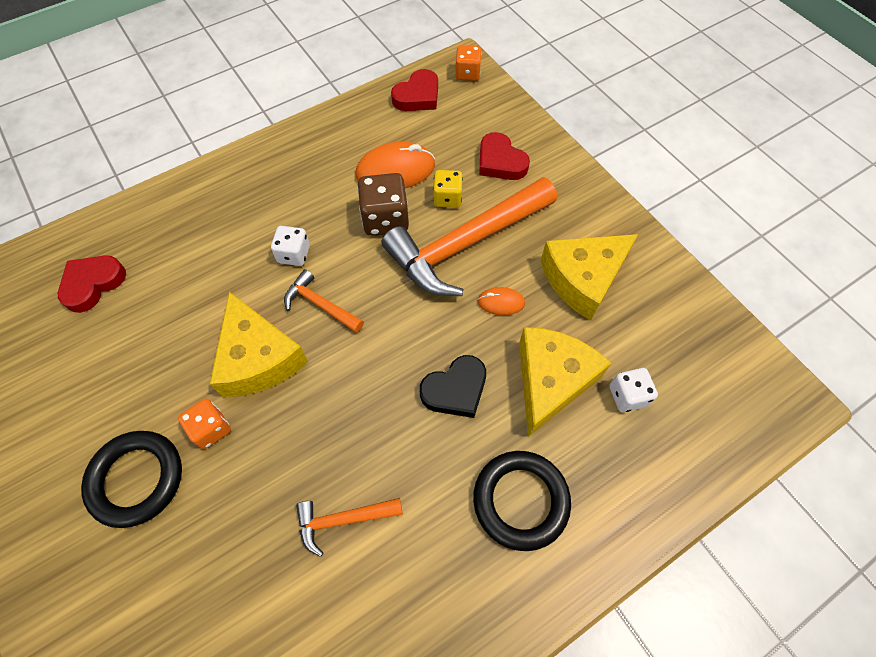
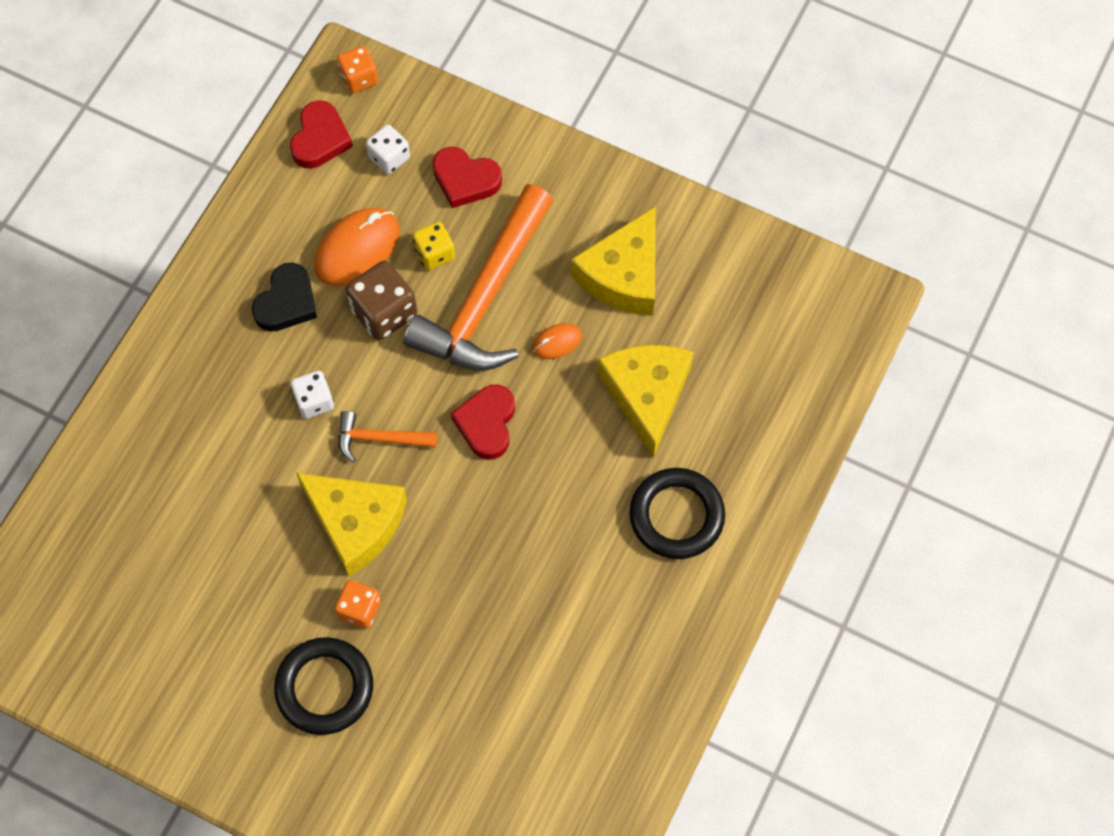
camera: 30 degrees left, 5 degrees up
(93, 284) = (124, 544): red heart -> red heart (487, 423)
(343, 520) = (534, 615): orange hammer -> none
(455, 390) = (564, 451): black heart -> black heart (287, 302)
(627, 396) = (722, 372): white dice -> white dice (389, 157)

